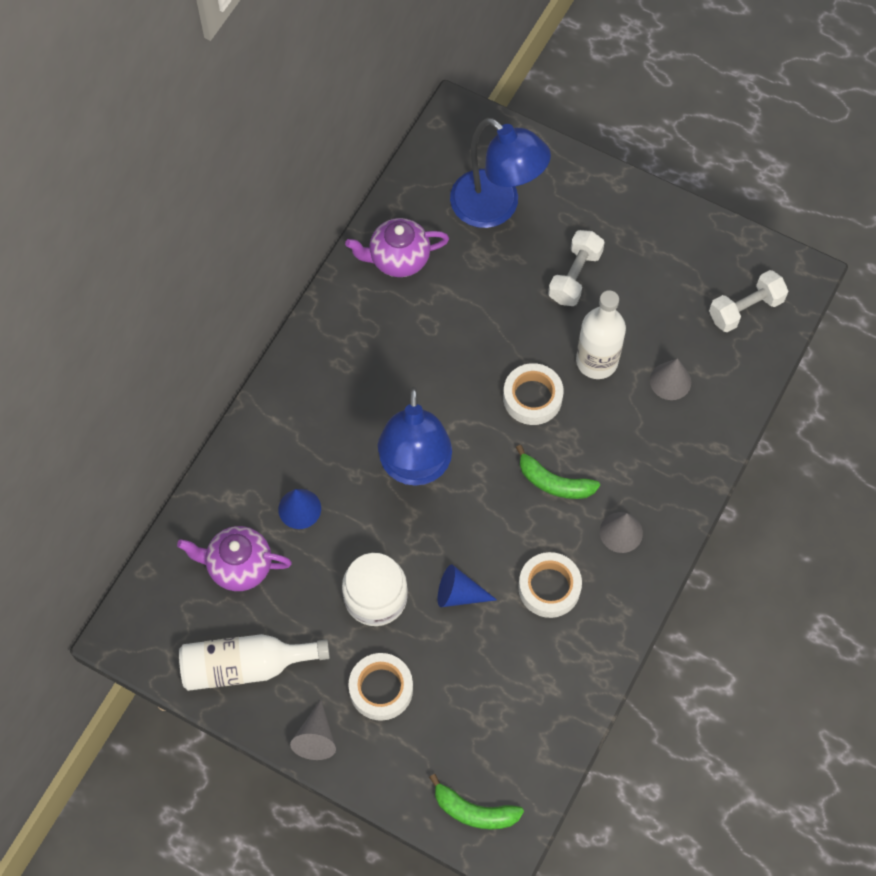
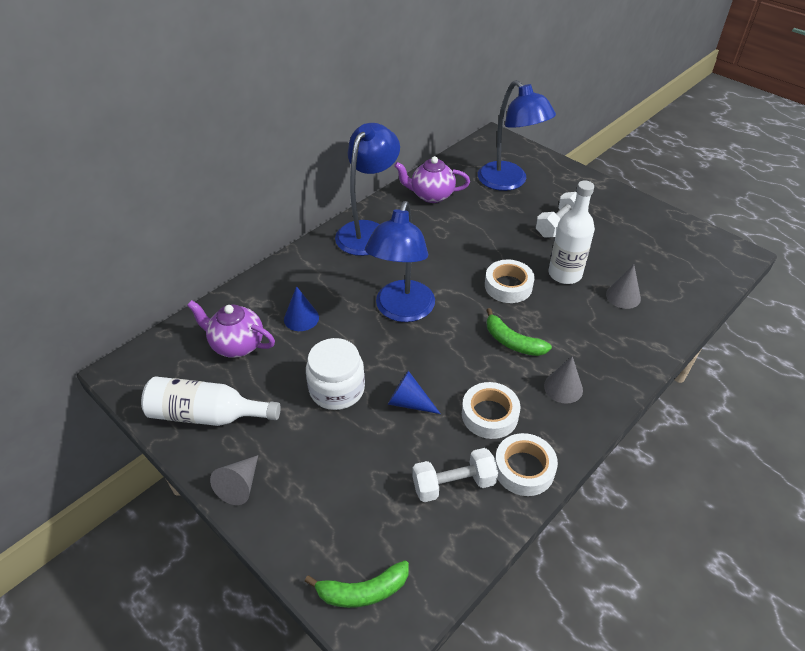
camera: 15 degrees right, 20 degrees down
(334, 346) = (368, 231): none -> blue lamp
(381, 689) = (314, 459): white tape -> white tape (524, 469)
(474, 811) = (362, 591): green banana -> green banana turned 45 degrees counterclockwise
(745, 309) = (690, 265): white dumbbell -> white dumbbell (453, 484)

